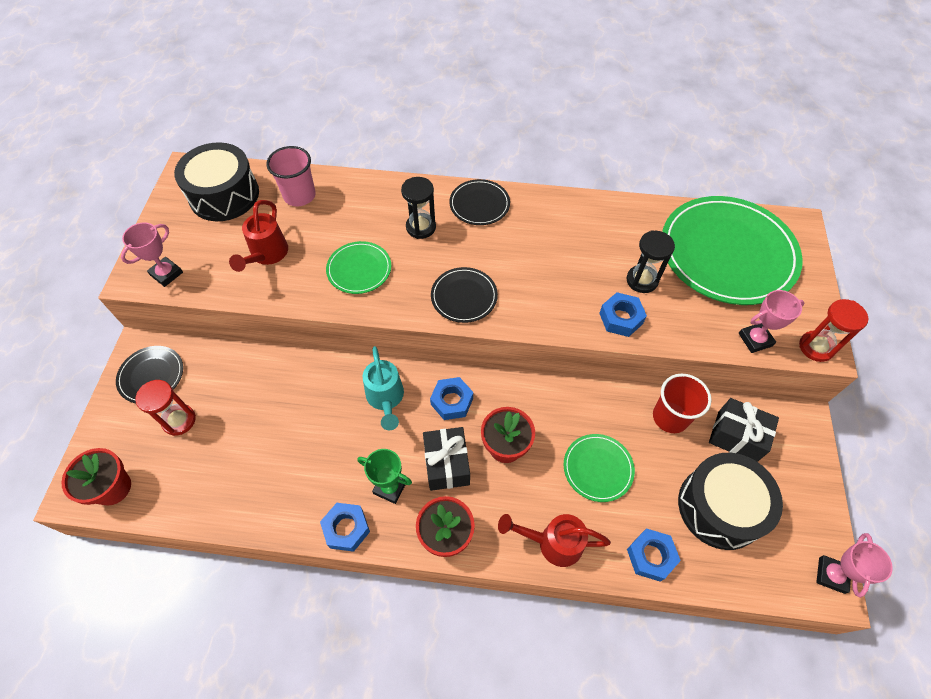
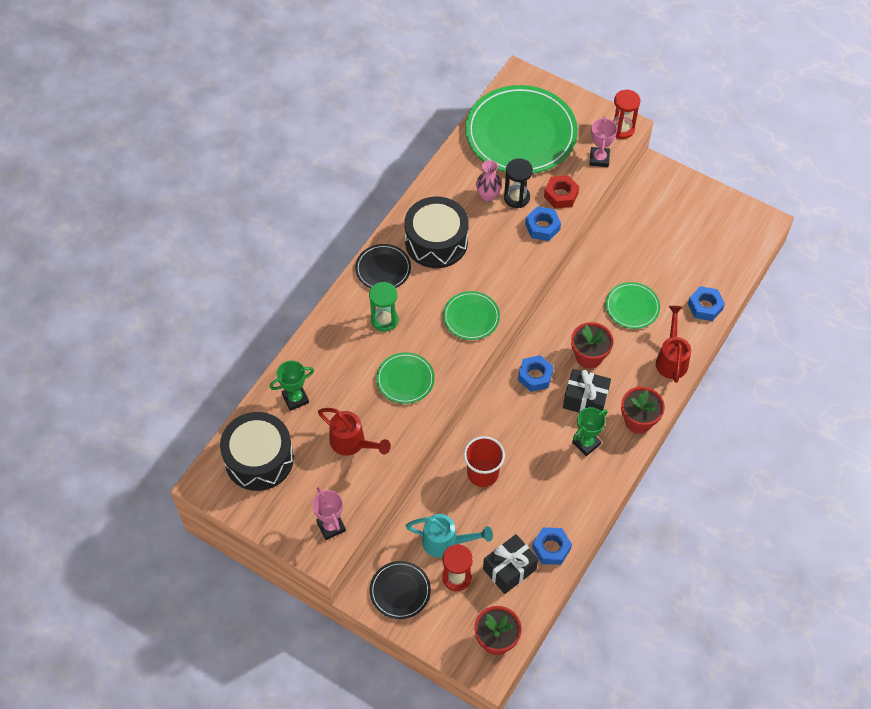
camera: 65 degrees left, 0 degrees up
(299, 195) = (295, 398): pink cup -> green trophy
(346, 529) = (605, 482): blue nut -> blue nut (551, 548)
(386, 399) = (511, 420): turquoise watering can -> turquoise watering can (446, 542)
(421, 227) = (384, 320): black hourglass -> green hourglass
(464, 296) = (471, 317): black plate -> green plate
(552, 543) = (671, 358): red watering can -> red watering can turned 150 degrees clockwise
(625, 254) = (488, 196): none -> pink vase
(670, 417) = (615, 244): red cup -> red cup (483, 473)
(676, 320) = (561, 195): none -> red nut
(720, 507) = (691, 251): black drum -> black drum (436, 242)
(736, 436) = (647, 214): black gift -> black gift (509, 569)
(831, 575) = (757, 217): pink trophy -> none

